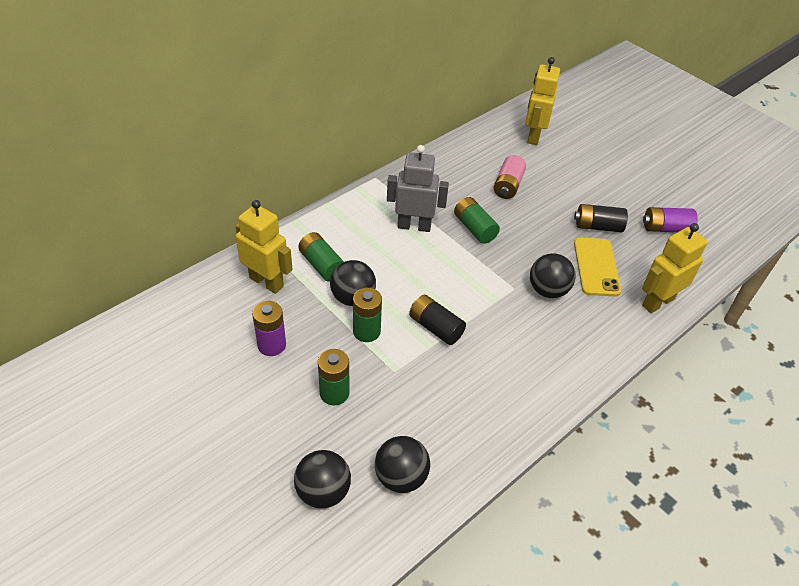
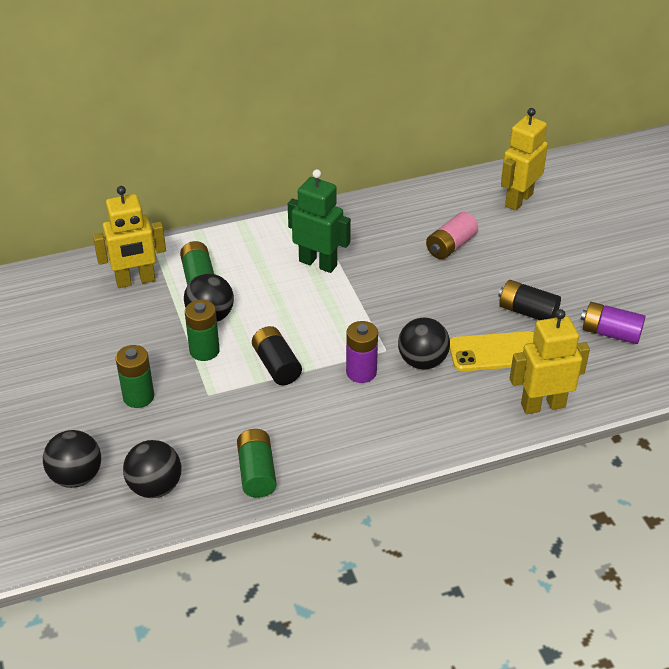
camera: 25 degrees right, 5 degrees down
(266, 282) = (135, 281): yellow robot -> yellow robot turned 105 degrees clockwise
(271, 345) = (106, 338): purple battery -> purple battery (361, 372)
(414, 226) = (318, 263): grey robot -> green robot
(474, 228) = (382, 280): green battery -> green battery (256, 472)
(596, 267) = (495, 352): yellow phone -> yellow phone turned 60 degrees clockwise

